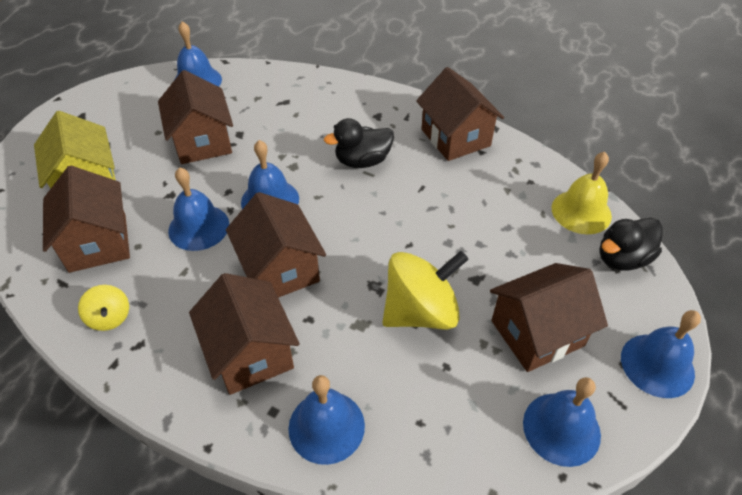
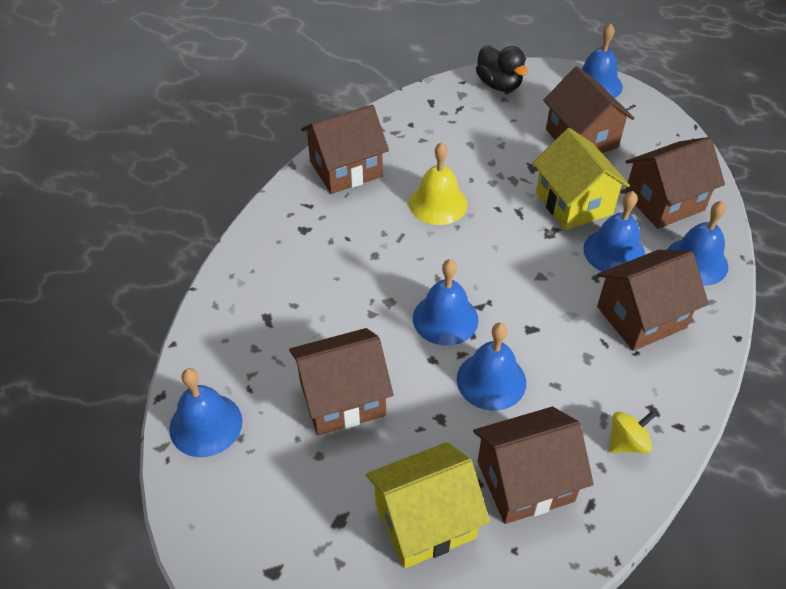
camera: 90 degrees left, 0 degrees up
(280, 269) = (541, 302): brown house -> brown house (664, 202)
(362, 161) = (381, 242): black duck -> none
(421, 312) = (573, 203): yellow spinning top -> yellow house
(561, 428) = (659, 136): blue bell -> blue bell (614, 252)
(581, 212) = (448, 99): yellow bell -> yellow bell (438, 203)

